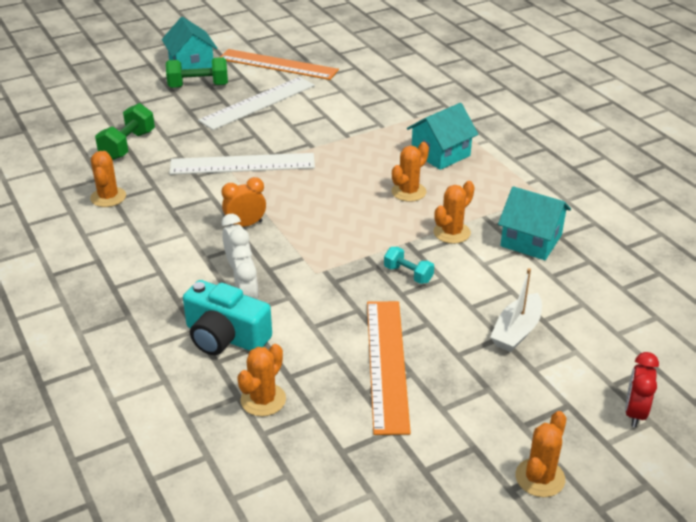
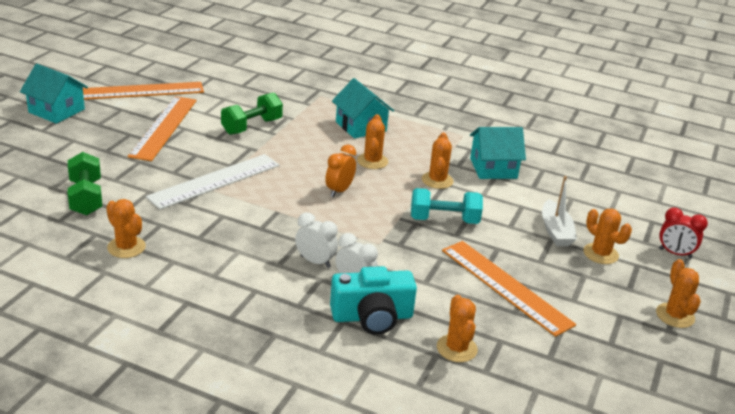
camera: 40 degrees left, 5 degrees down
(198, 86) = (88, 127): green dumbbell -> green dumbbell (252, 126)
(245, 225) = (279, 228): orange clock -> orange clock (339, 191)
(258, 103) = (163, 127): white ruler -> orange ruler
(408, 274) = (444, 220): turquoise dumbbell -> turquoise dumbbell, size x1.62
(440, 154) = (361, 126): turquoise house -> turquoise house turned 45 degrees counterclockwise
(538, 375) = (600, 254): none -> orange cactus
(635, 413) = (675, 253): red clock -> red clock turned 45 degrees counterclockwise

